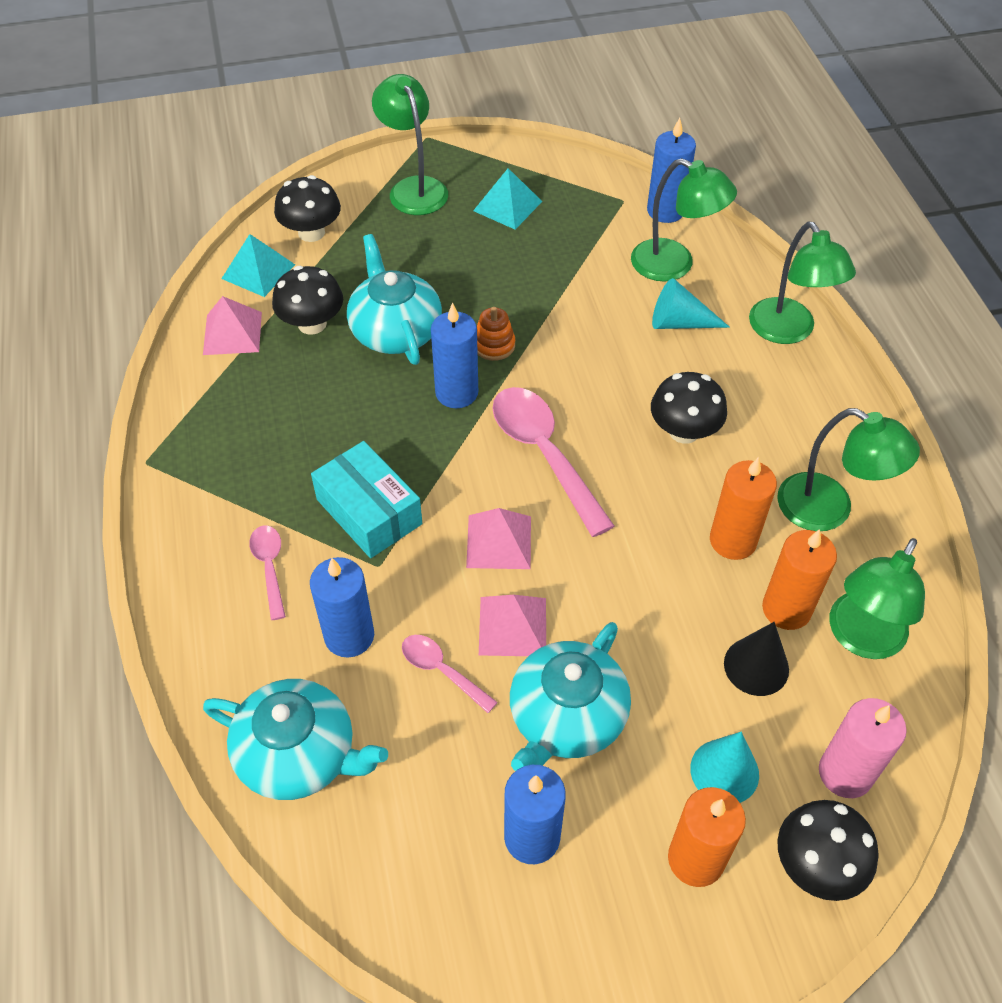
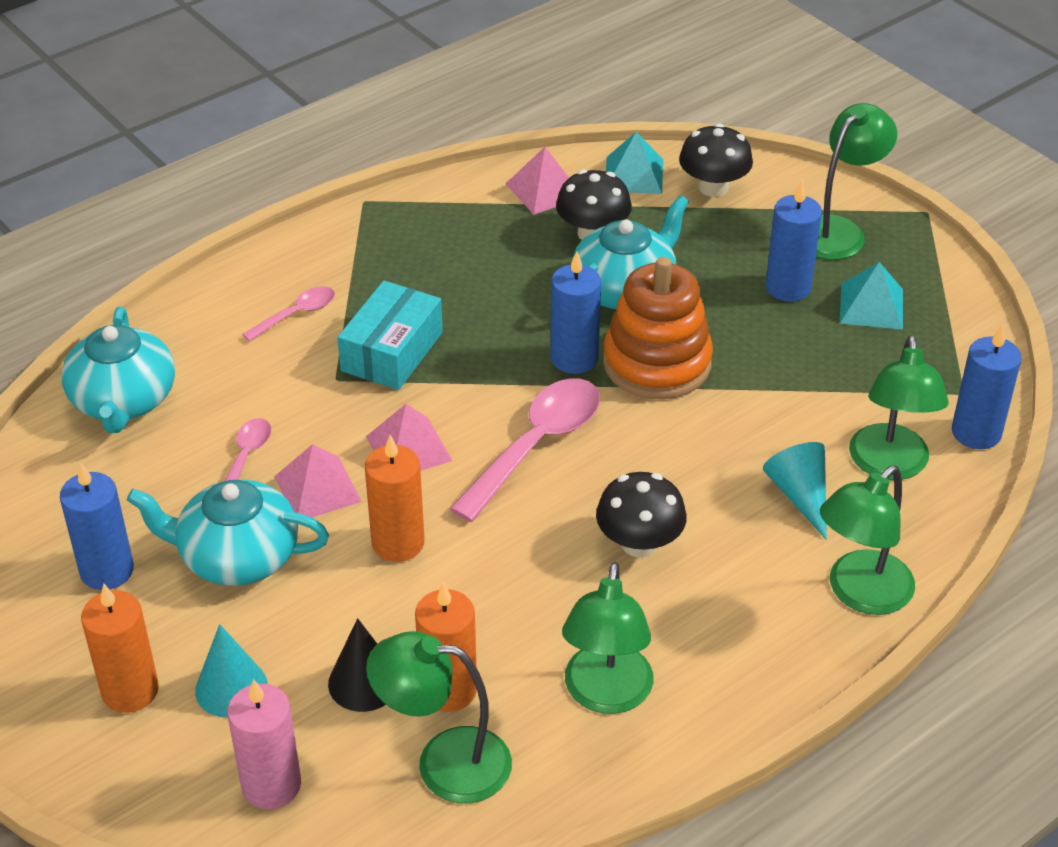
camera: 65 degrees right, 10 degrees down
(349, 636) = (252, 388): blue candle -> blue candle (788, 287)
(494, 345) = (657, 363): orange stacking toy -> orange stacking toy, size x2.23
(733, 540) = (513, 623): orange candle -> orange candle (398, 543)
(816, 865) = (160, 784): black mushroom -> none

